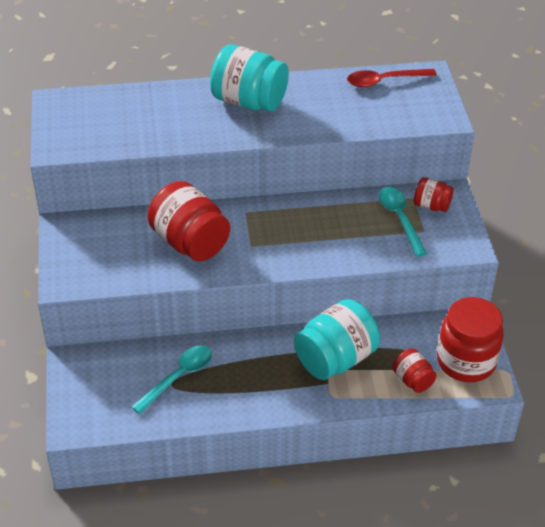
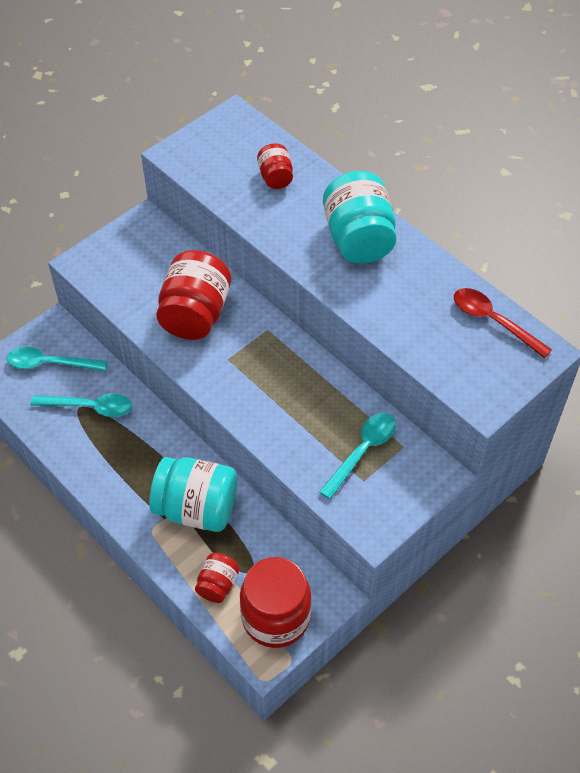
camera: 55 degrees right, 10 degrees up
(107, 382) = (49, 363): none -> turquoise spoon
(431, 205) = (405, 467): red jar -> red jar (275, 177)

